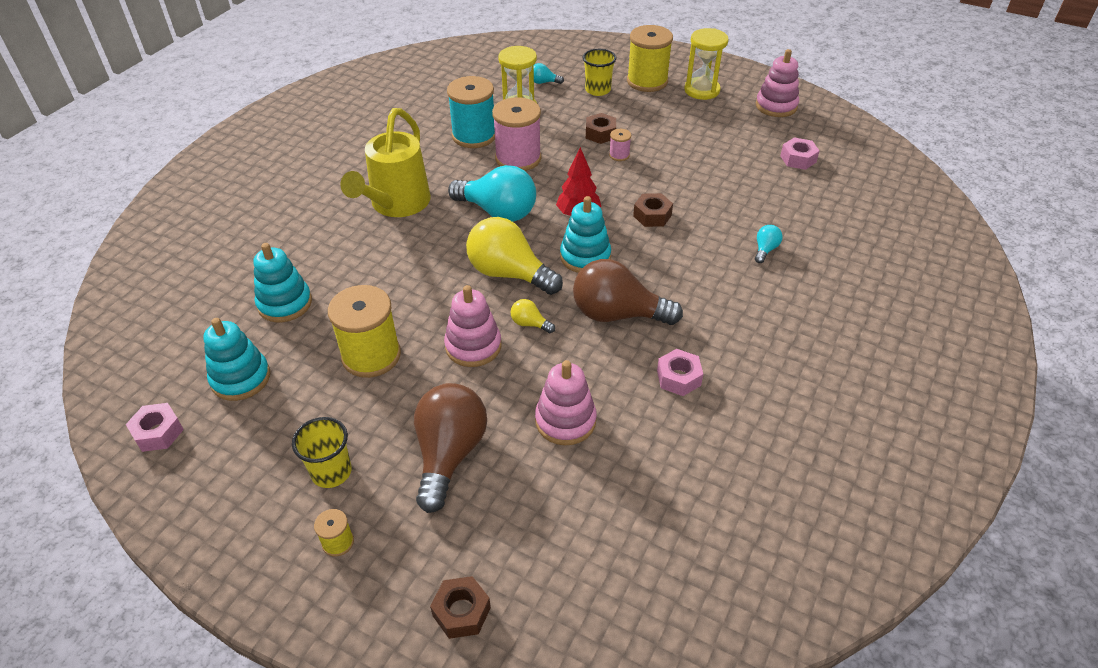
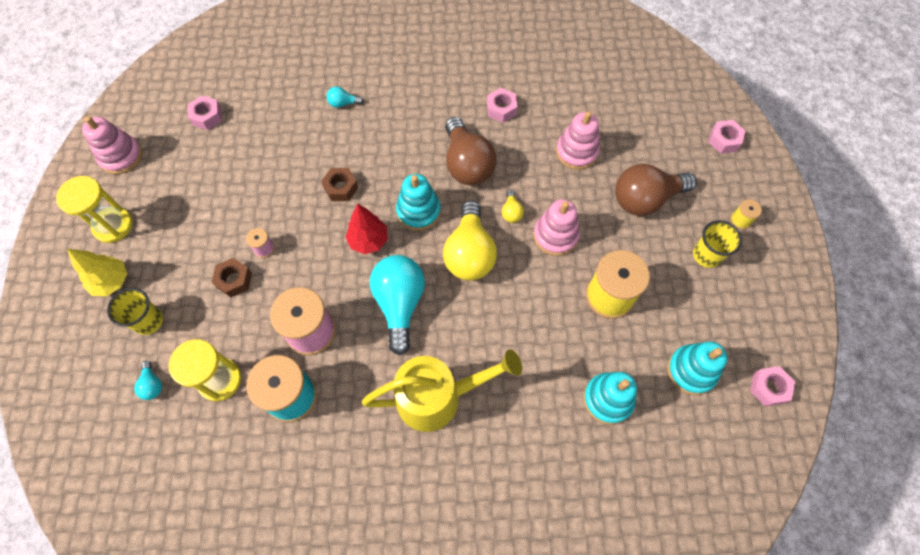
camera: 120 degrees left, 20 degrees up
(461, 612) = (724, 140): brown nut -> pink nut
(647, 81) = (112, 282): yellow spool -> yellow tree

